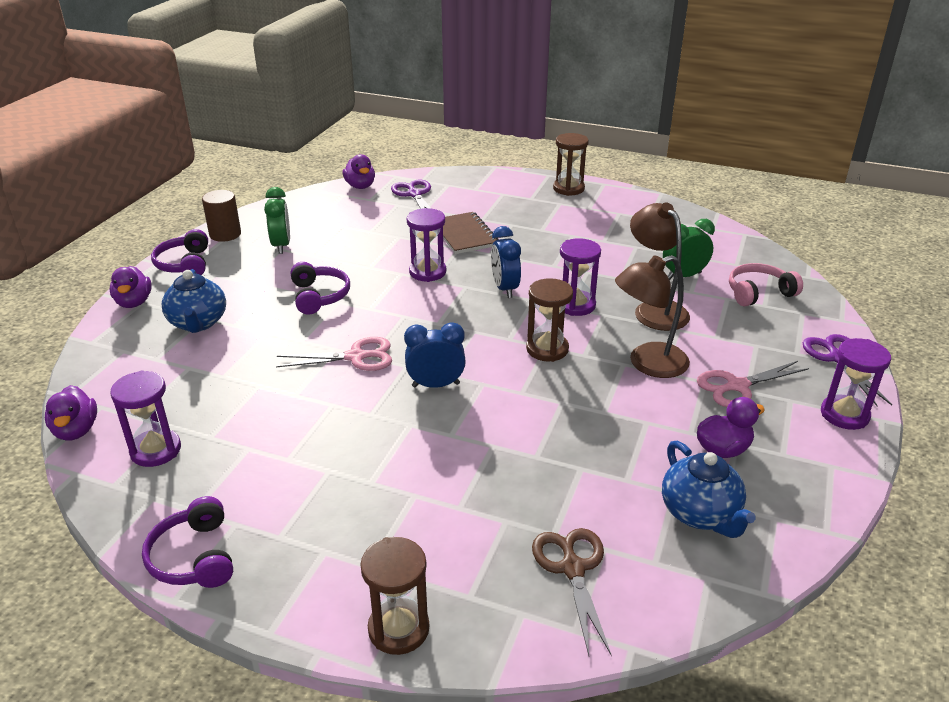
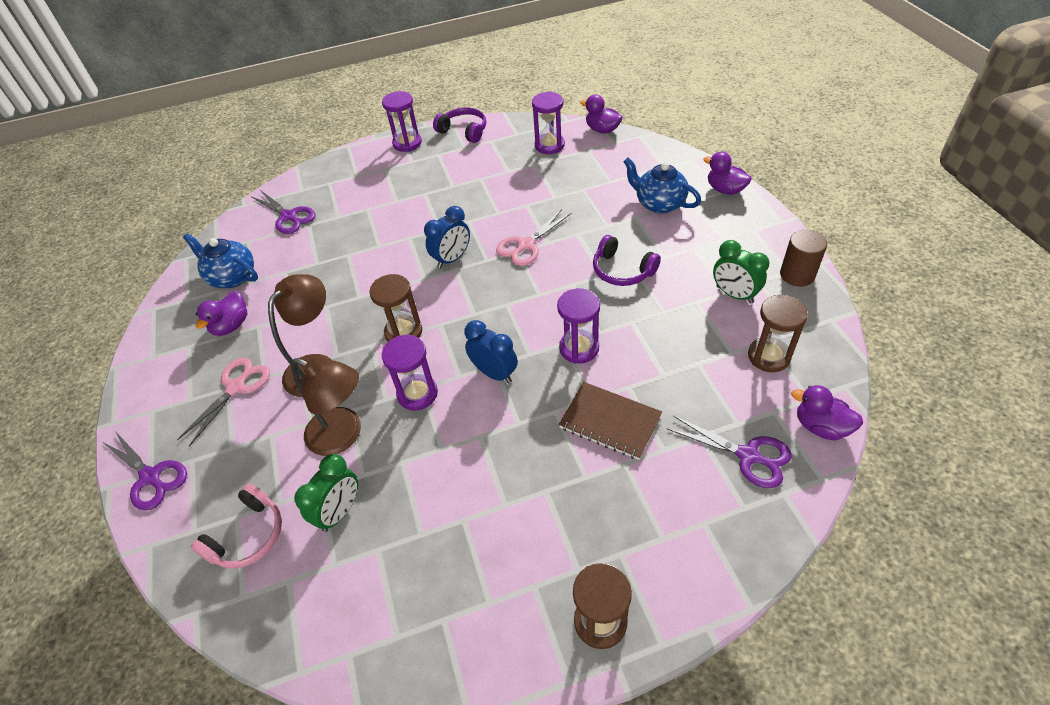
camera: 145 degrees right, 15 degrees up
(185, 264) = (761, 232): purple headphones -> none
(398, 629) = (349, 159): brown hourglass -> brown hourglass (768, 356)
(572, 569) = (289, 216): brown scissors -> purple scissors
(844, 415) = (143, 409): purple hourglass -> purple hourglass (407, 143)

